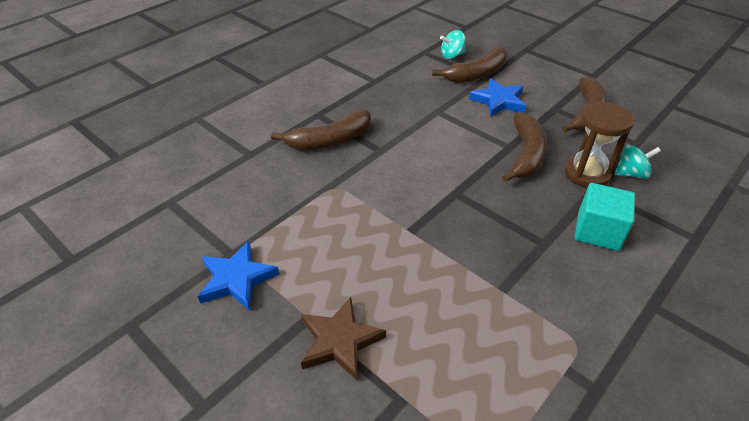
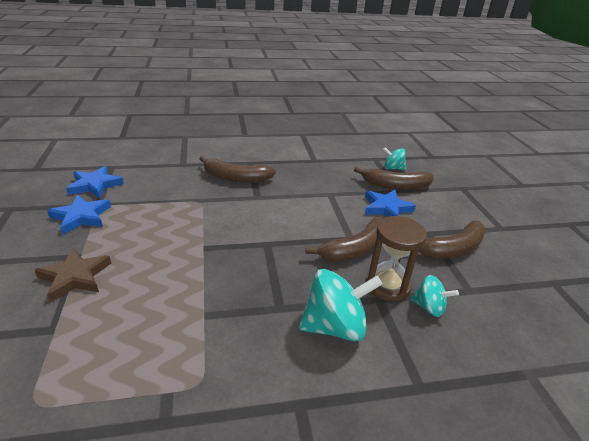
camera: 35 degrees right, 10 degrees down
(189, 235) = (95, 185): none -> blue star
(598, 231) = (335, 326): turquoise cube -> turquoise spinning top

